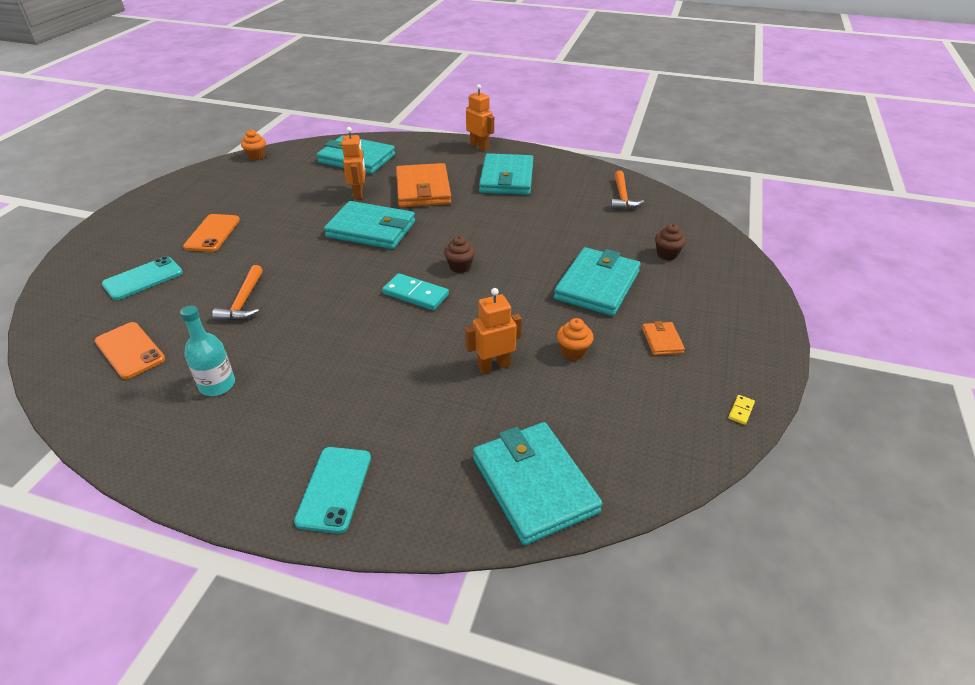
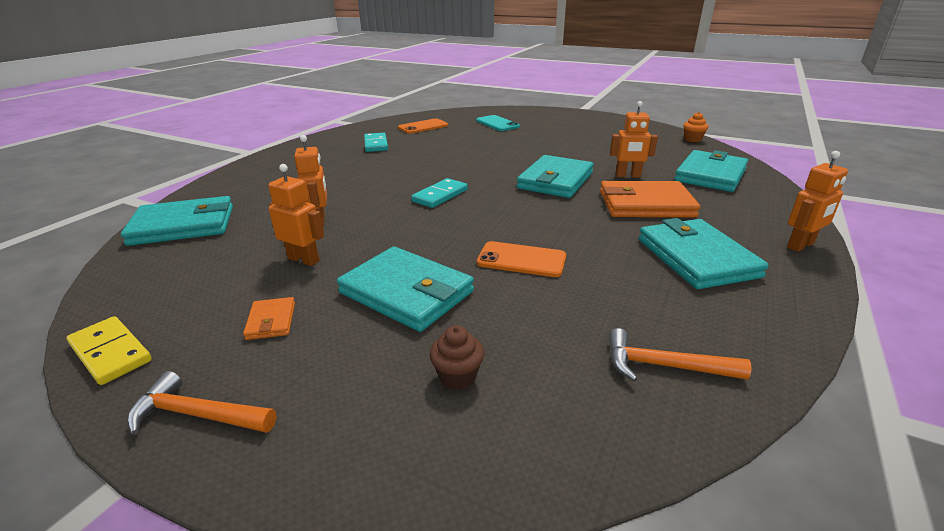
camera: 100 degrees right, 10 degrees down
(212, 233) = (553, 134): orange phone -> orange phone (521, 260)
(217, 385) = (376, 144): turquoise bottle -> turquoise domino
(243, 302) = (458, 146): orange hammer -> orange hammer (197, 415)
(334, 489) = (259, 171): turquoise phone -> none
(460, 267) = (477, 215): brown cupcake -> none
(506, 178) = (696, 258): turquoise wallet -> turquoise wallet turned 60 degrees clockwise
(573, 352) = (303, 259): orange cupcake -> orange robot
(662, 340) = (271, 321): orange wallet -> orange wallet turned 75 degrees clockwise
(741, 411) = (111, 352): yellow domino -> yellow domino, size x2.12

